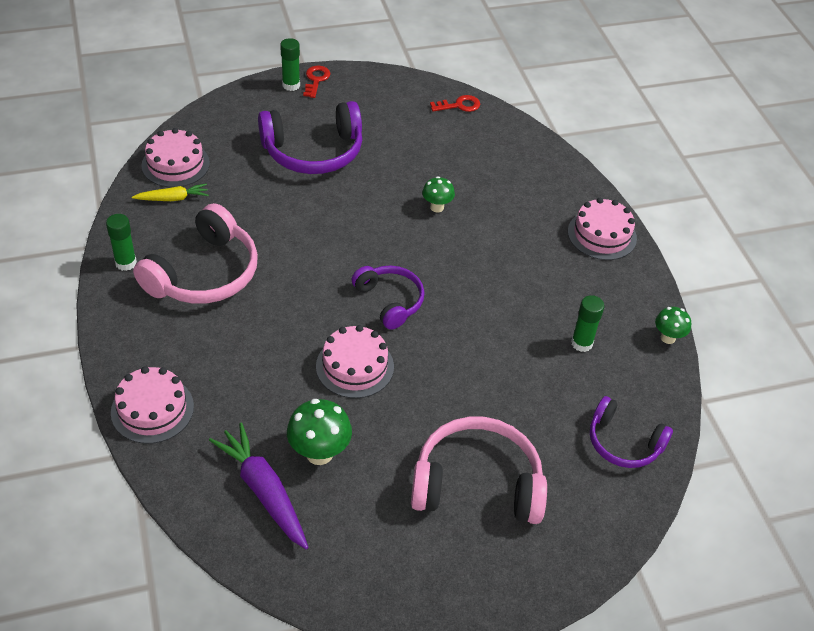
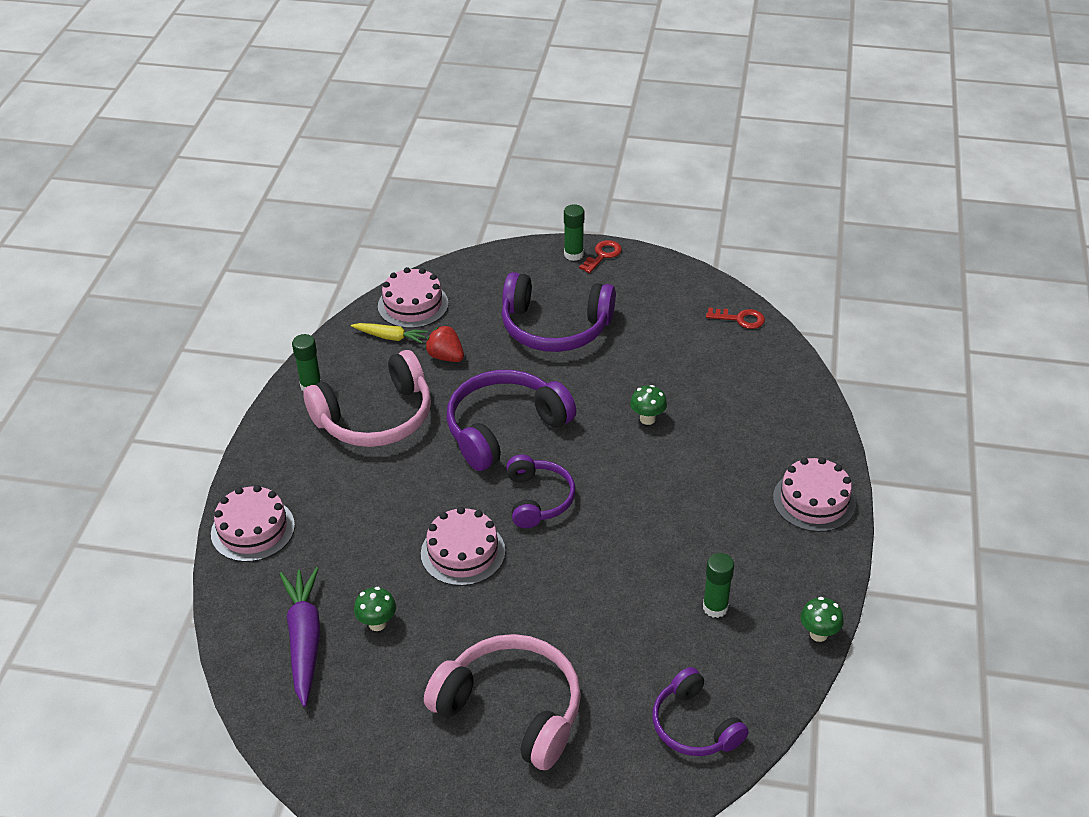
camera: 30 degrees right, 5 degrees down
(234, 202) = (446, 357): none -> red strawberry
(319, 453) = (377, 623): green mushroom -> green mushroom, size x0.62
(324, 250) = (504, 428): none -> purple headphones

